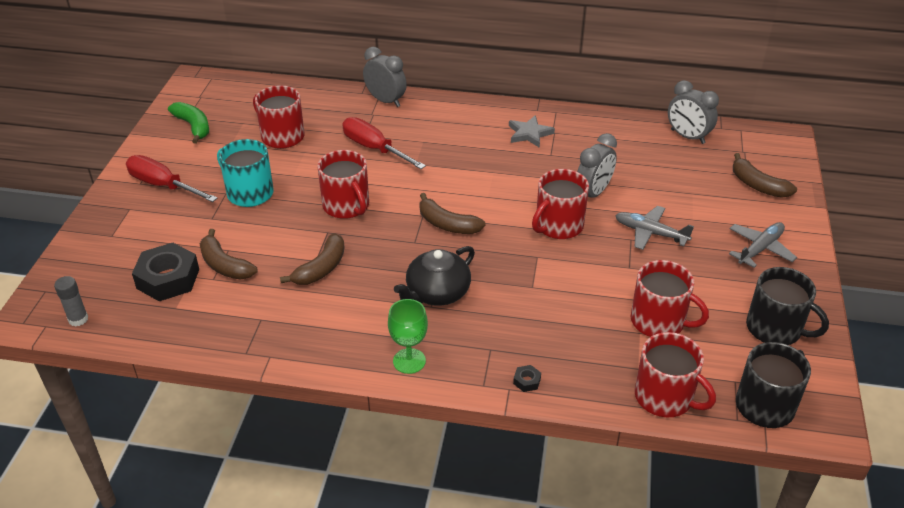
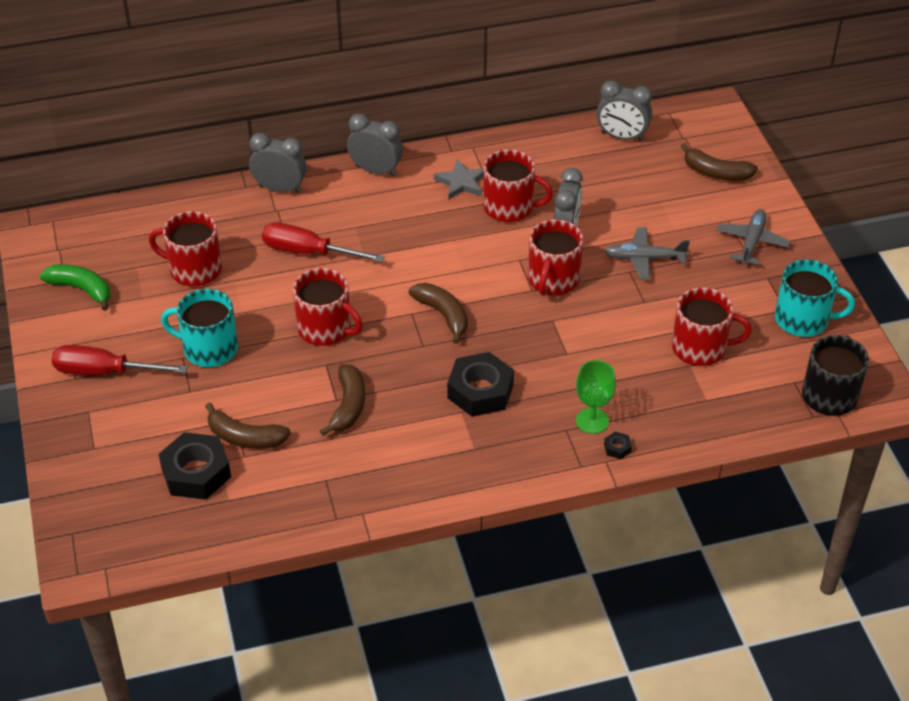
camera: 25 degrees left, 5 degrees up
(78, 319) = (135, 548): grey glue stick -> none
(409, 361) = (499, 468): green goblet -> green goblet (592, 421)
(437, 293) = (480, 391): black teapot -> black nut
(447, 224) = (443, 315): brown banana -> brown banana turned 135 degrees counterclockwise
(467, 108) = (376, 170): none -> grey clock
(665, 397) = (744, 419): red mug -> red mug (509, 207)
(775, 329) = (803, 319): black mug -> turquoise mug

